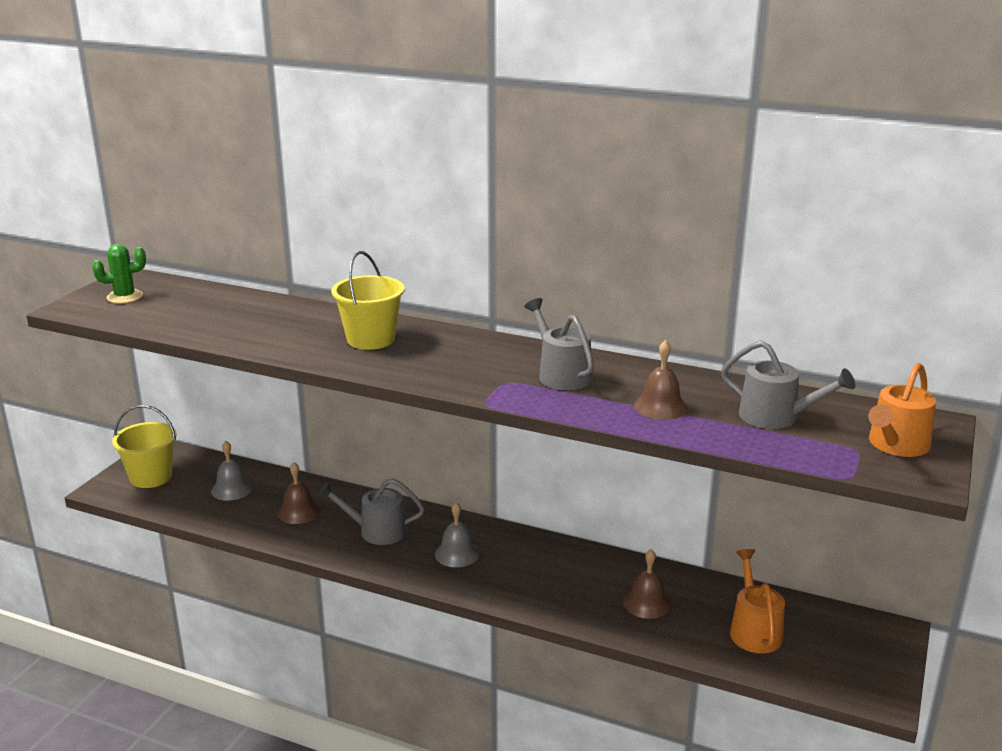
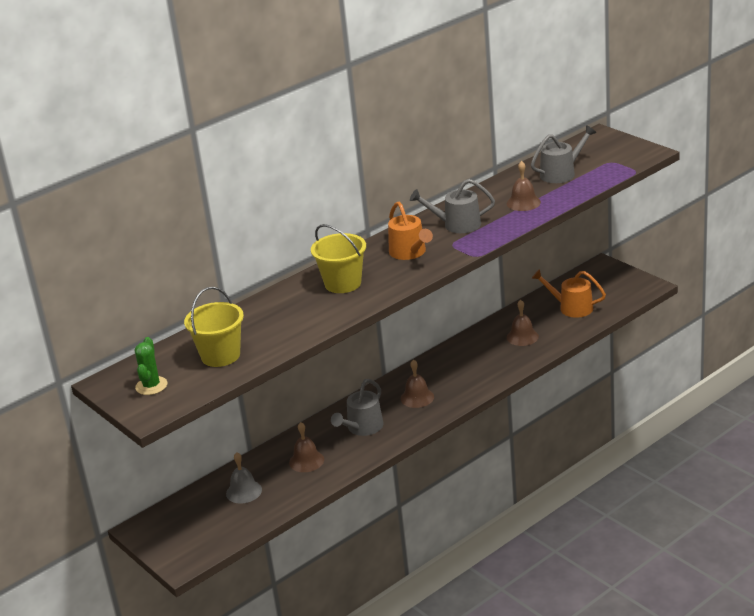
camera: 60 degrees left, 5 degrees up
(151, 477) = (185, 535): yellow bucket -> yellow bucket (220, 355)
(457, 553) = (417, 397): grey bell -> brown bell
(896, 445) = (614, 151): orange watering can -> orange watering can (409, 253)

